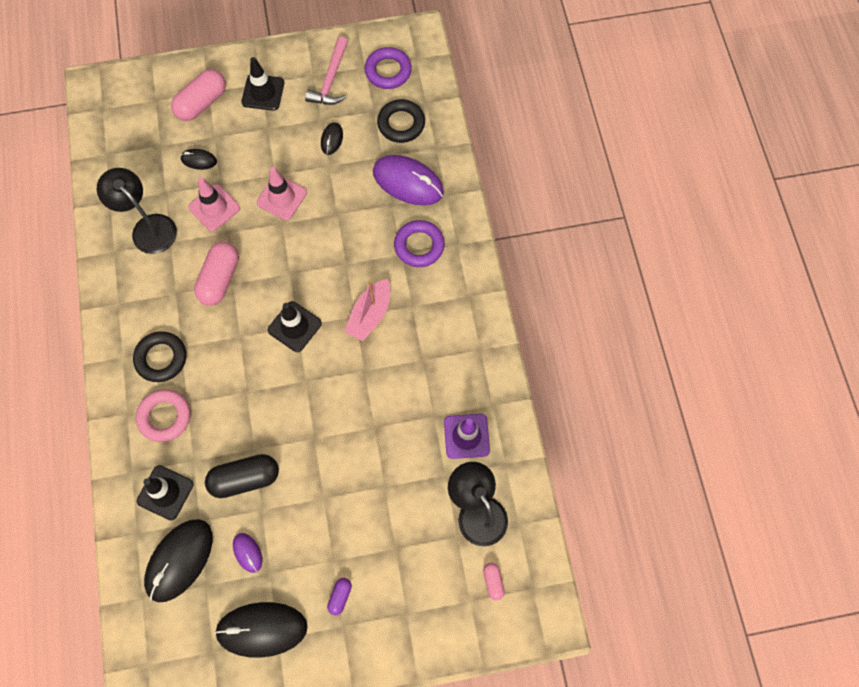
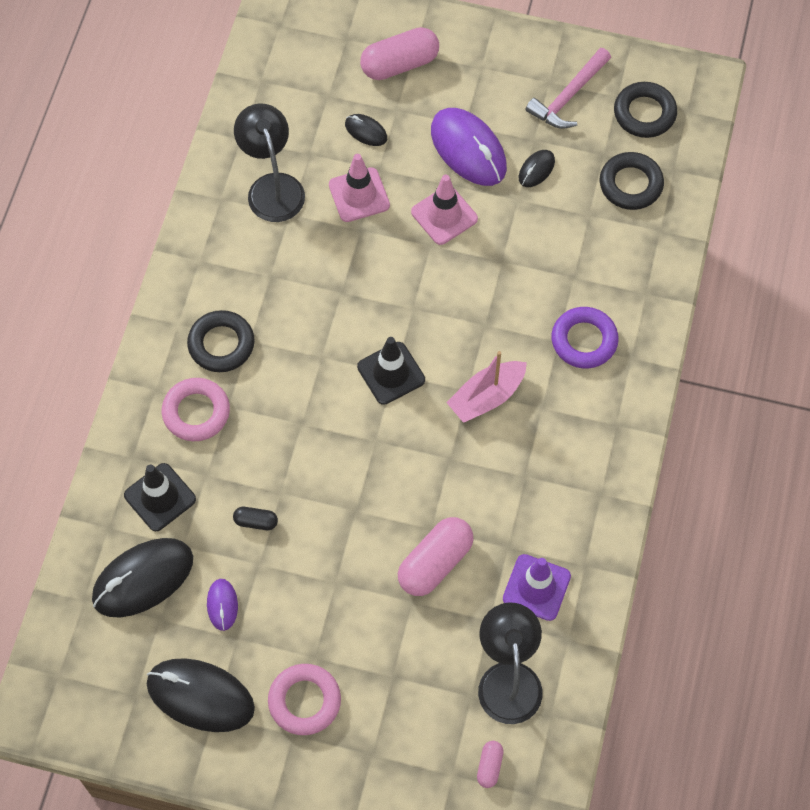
camera: 25 degrees right, 5 degrees down
(219, 279) = (328, 281): pink capsule -> pink capsule (435, 563)
(245, 479) = (256, 521): black capsule -> black capsule, size x0.49
(263, 92) = (478, 80): black traffic cone -> none
(340, 596) = (304, 701): purple capsule -> pink ring
(388, 71) = (644, 113): purple ring -> black ring
(408, 182) = (606, 259): purple mouse -> purple mouse (468, 149)

